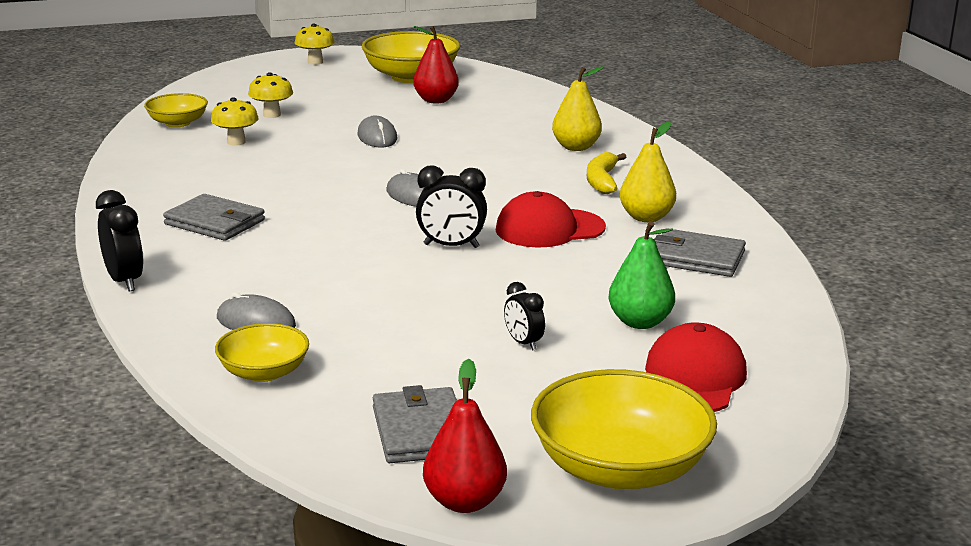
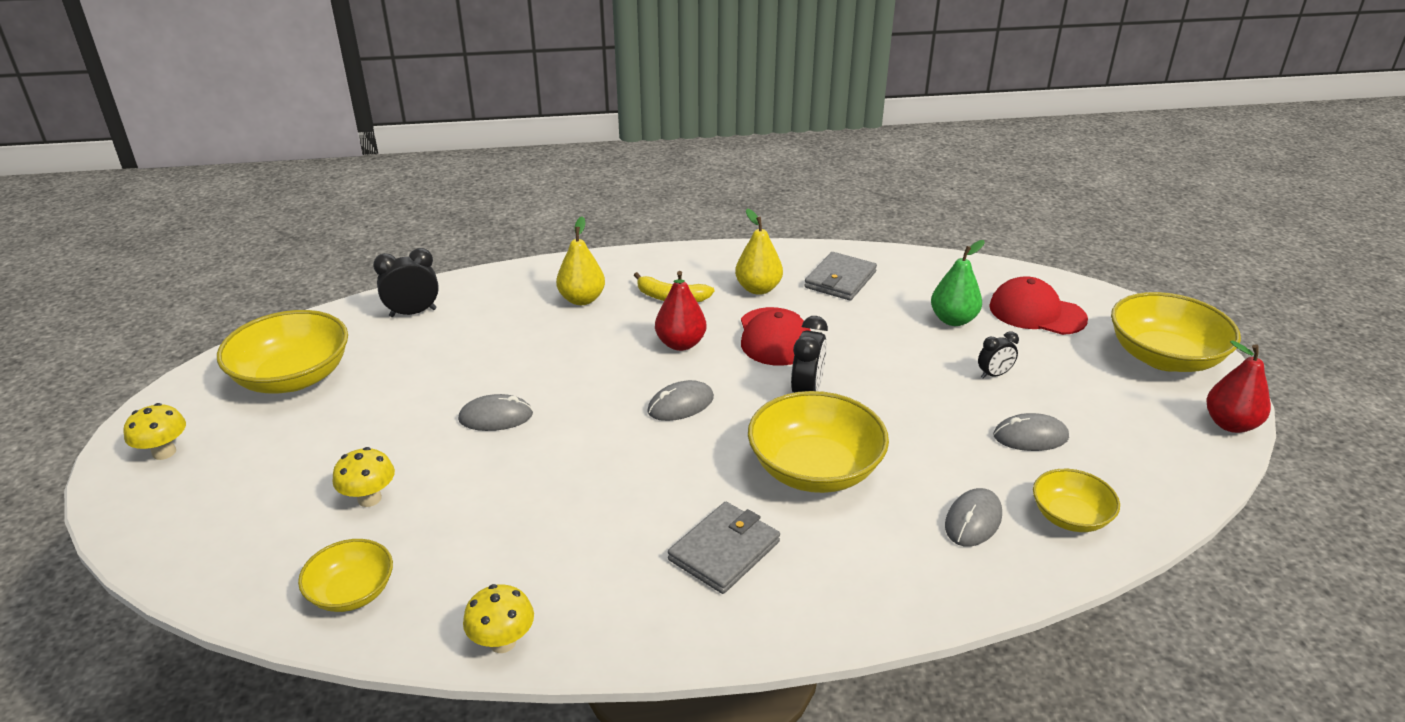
camera: 80 degrees left, 10 degrees up
(124, 281) = (881, 623): black clock -> black clock (413, 313)
(236, 142) = (460, 532): yellow mushroom -> yellow mushroom (502, 642)
(326, 252) = (814, 469): none -> yellow bowl
(402, 359) = (1030, 436): none -> grey mouse
(420, 431) = (1142, 436): grey wallet -> none
(436, 100) = (393, 367): red pear -> red pear (680, 344)

